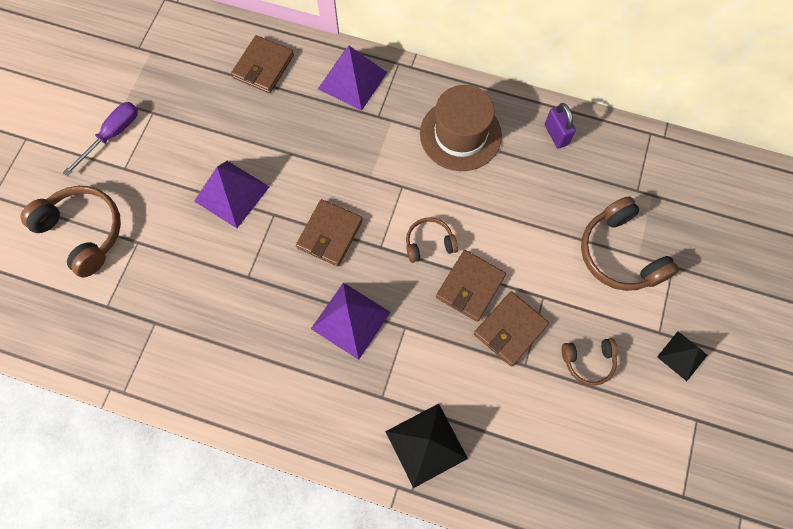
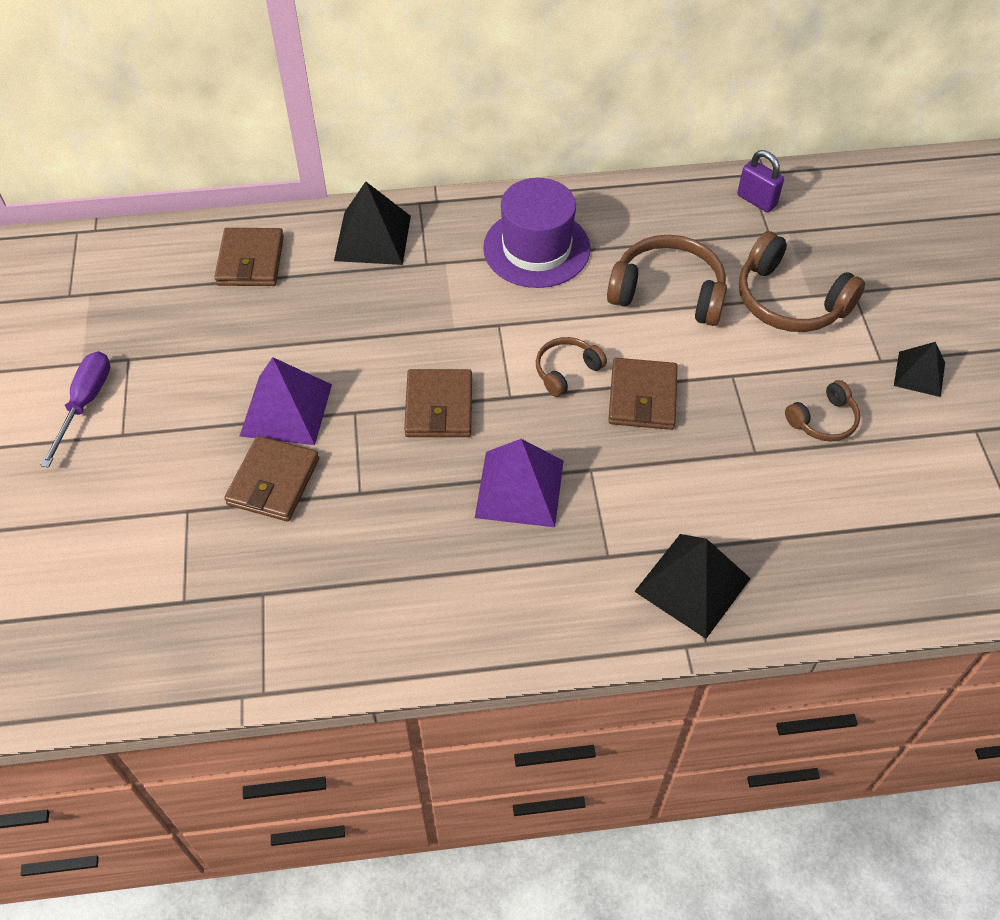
camera: 25 degrees left, 15 degrees down
(83, 232) = (103, 528): brown headphones -> brown headphones (668, 293)
(352, 80) = (373, 238): purple pyramid -> black pyramid
(460, 134) = (536, 248): brown hat -> purple hat
(510, 329) = (716, 423): brown wallet -> brown wallet (273, 482)
(556, 135) = (646, 211): purple padlock -> purple padlock (756, 200)

